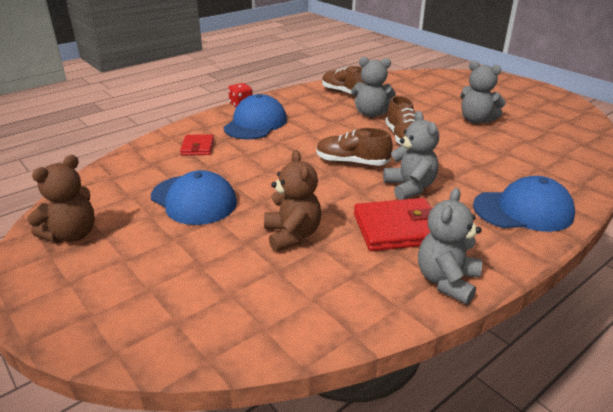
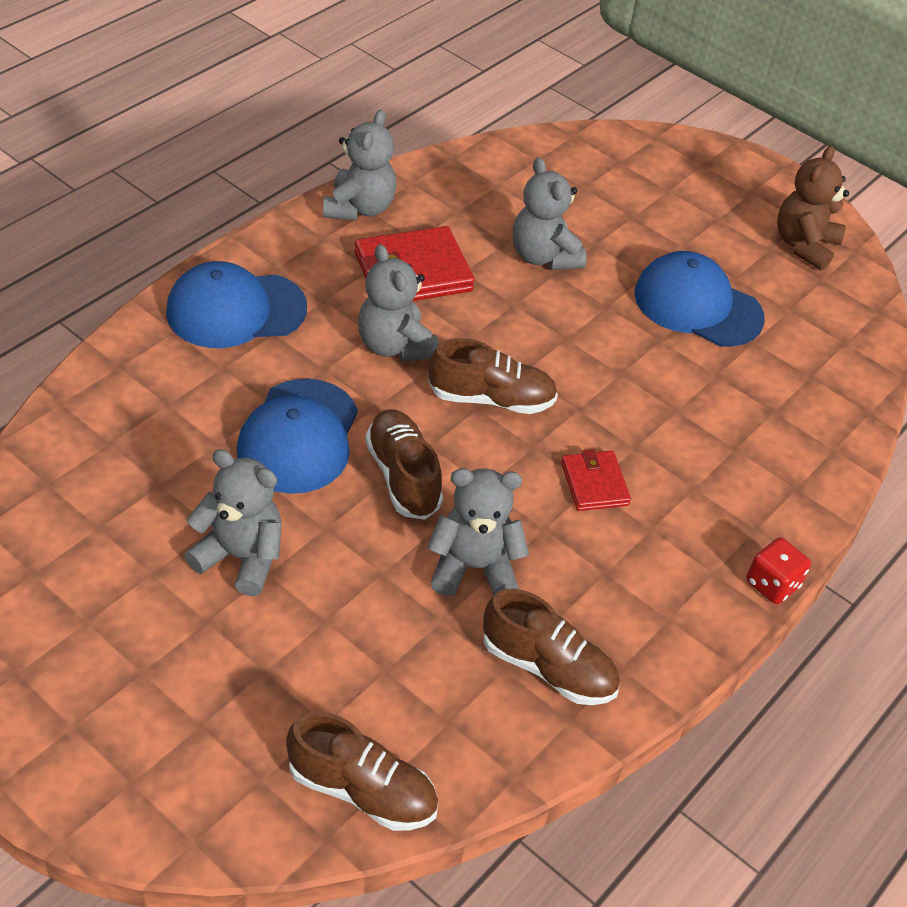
camera: 165 degrees right, 15 degrees up
(197, 147) = (767, 422): red wallet -> red wallet (594, 484)
(255, 123) = (704, 507): blue cap -> blue cap (299, 437)
(292, 235) = (543, 256): brown teddy bear -> grey teddy bear
(416, 78) = (362, 790): none -> brown shoe

